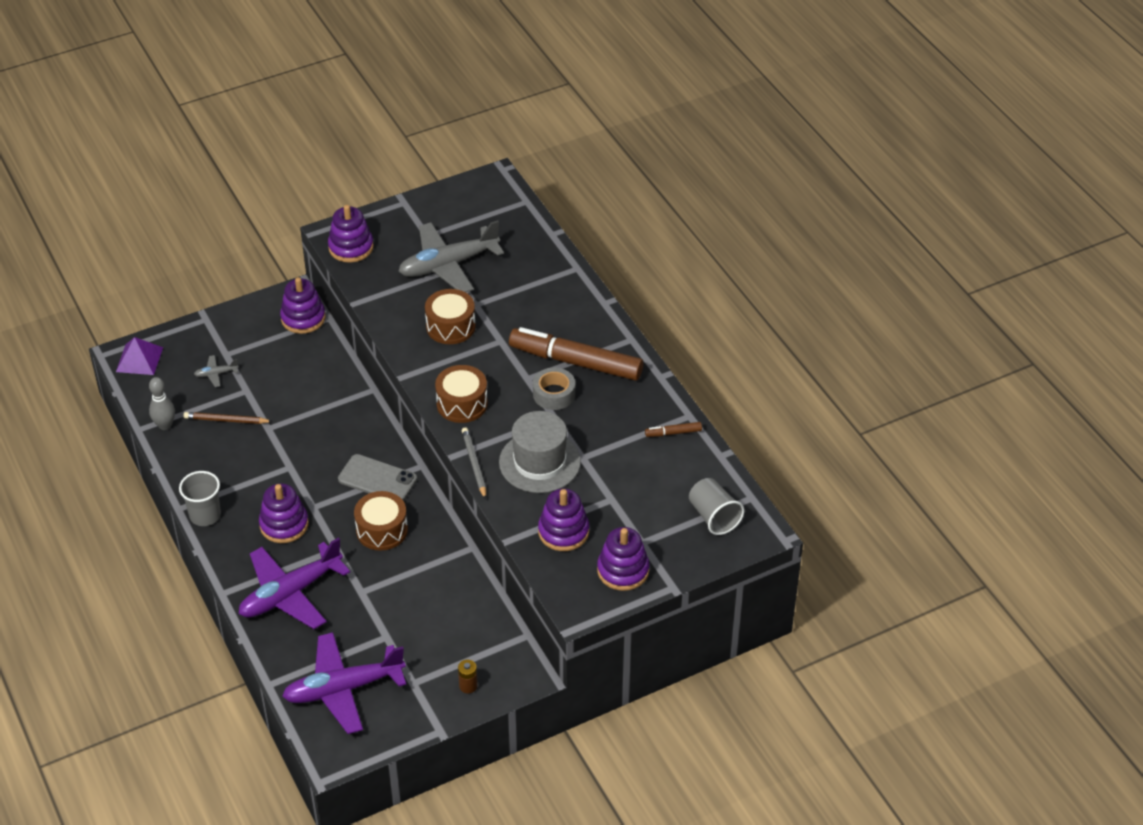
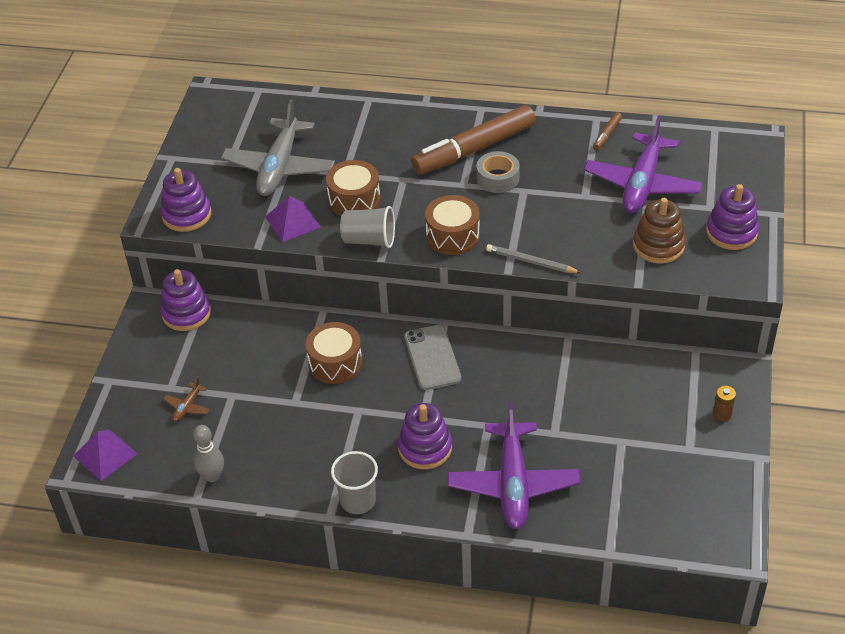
camera: 50 degrees left, 0 degrees up
(216, 374) = (187, 406): grey plane -> brown plane
(226, 420) = (254, 427): brown pencil -> none
(343, 689) = (658, 501): purple plane -> purple plane (642, 184)
(377, 479) = (432, 358): grey phone -> grey phone turned 75 degrees counterclockwise
(382, 530) = (495, 384): brown drum -> brown drum (335, 363)
(395, 307) = (293, 221): none -> purple pyramid
(539, 462) = (566, 222): grey hat -> none
(563, 532) = (658, 246): purple stacking toy -> brown stacking toy
(713, 517) = (717, 156): grey cup -> grey cup (369, 240)

